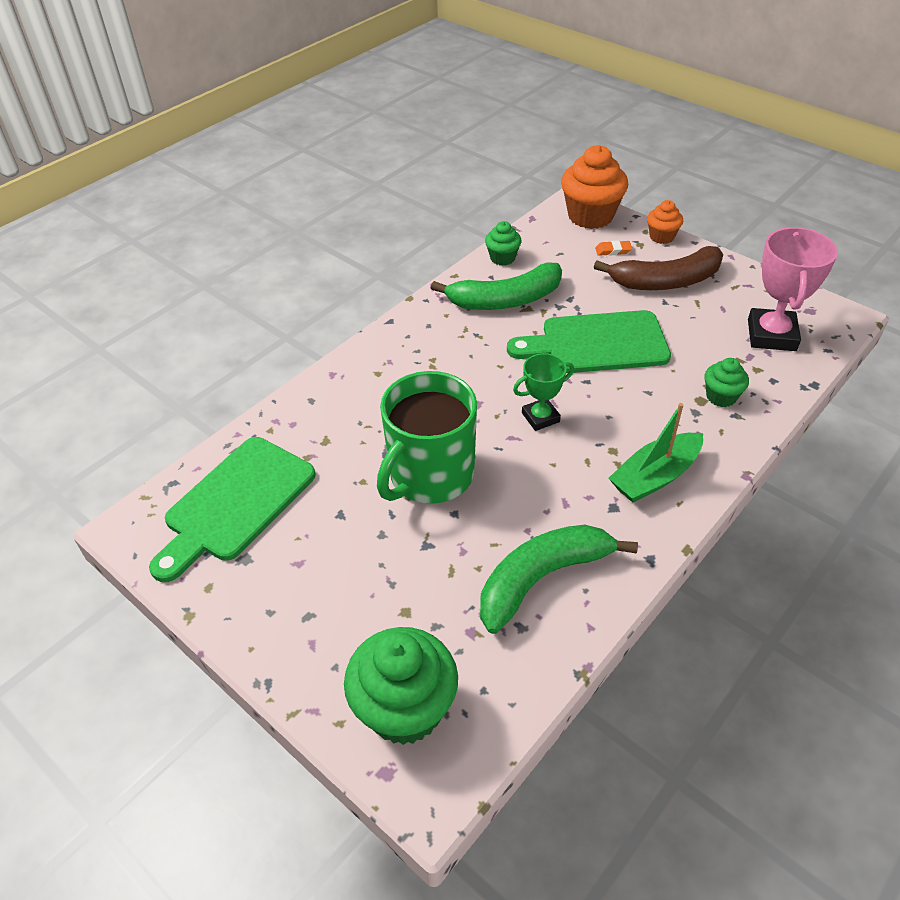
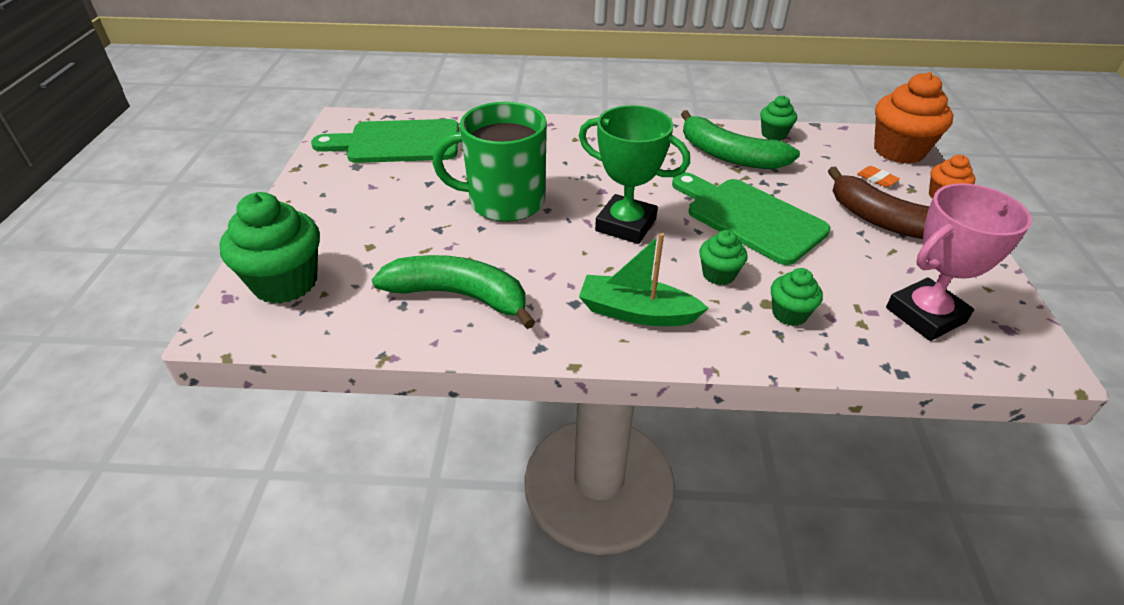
camera: 50 degrees right, 5 degrees down
(540, 417) = (625, 225): green trophy -> green trophy, size x1.69
(649, 404) = (718, 275): none -> green cupcake

